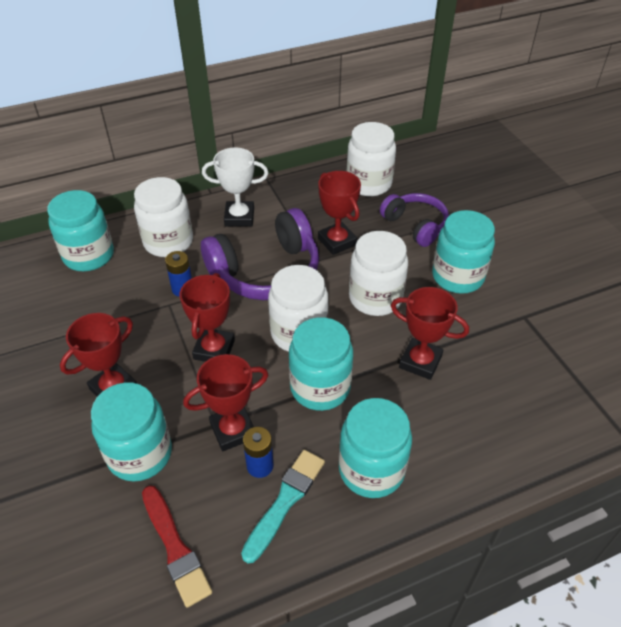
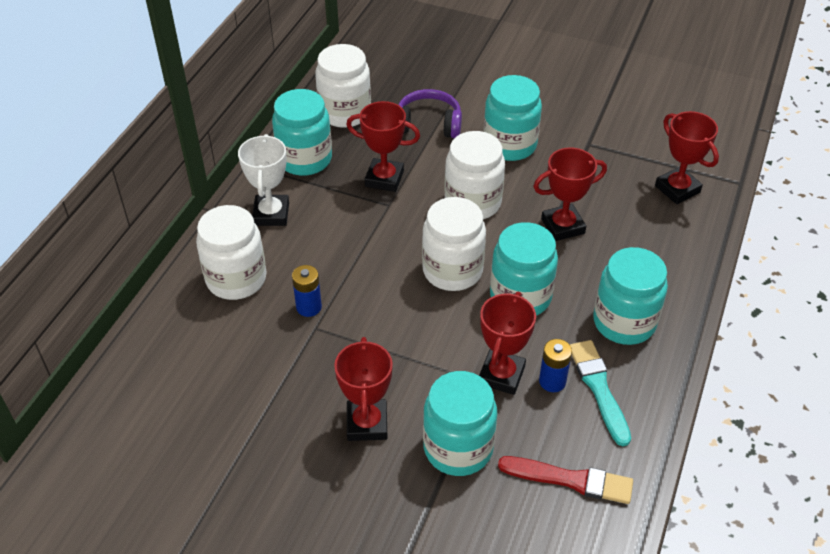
camera: 45 degrees left, 0 degrees up
(89, 256) = (175, 344): turquoise jar -> turquoise jar (305, 159)
(214, 349) = (405, 332): red trophy -> red trophy (677, 189)
(239, 217) = (271, 214): white trophy -> white trophy turned 45 degrees counterclockwise
(266, 272) = (360, 243): purple headphones -> none

